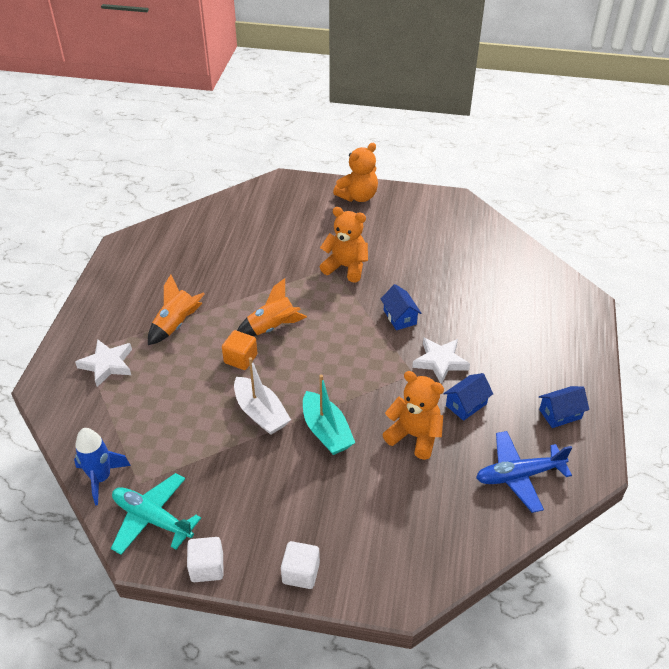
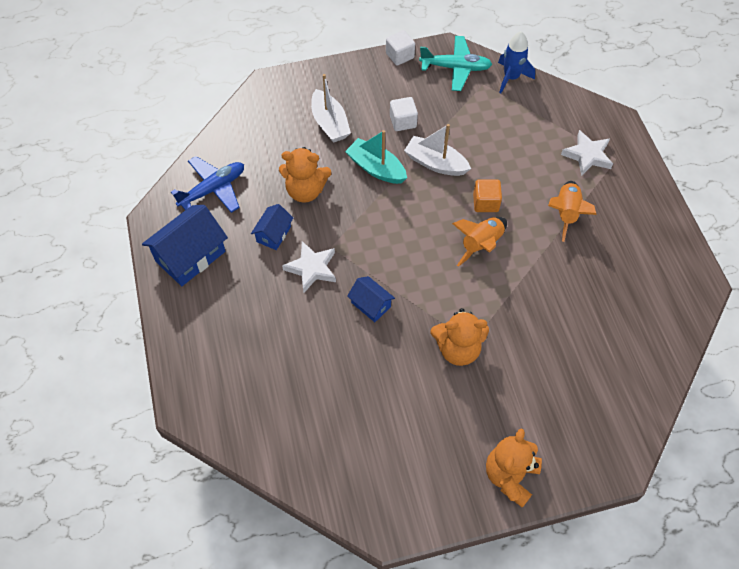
camera: 155 degrees right, 15 degrees up
(301, 573) = (339, 73): white cube -> white cube (403, 121)
(350, 504) = (330, 123): none -> white boat
(560, 414) = (190, 256): blue house -> blue house, size x1.82

